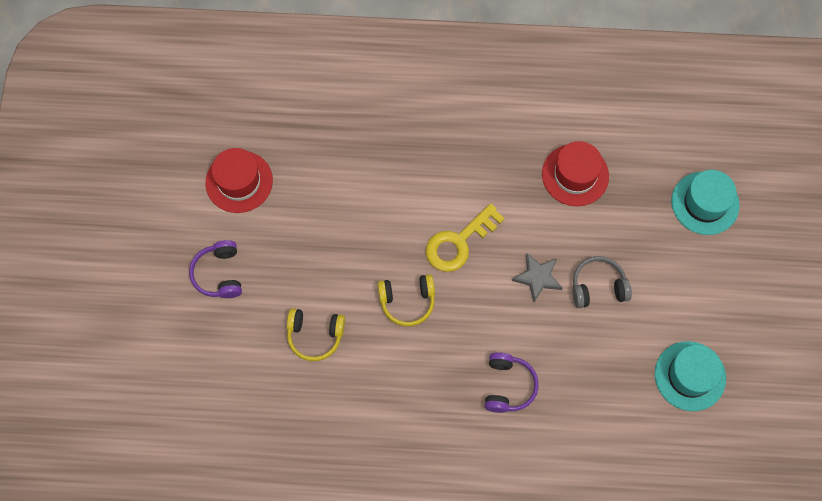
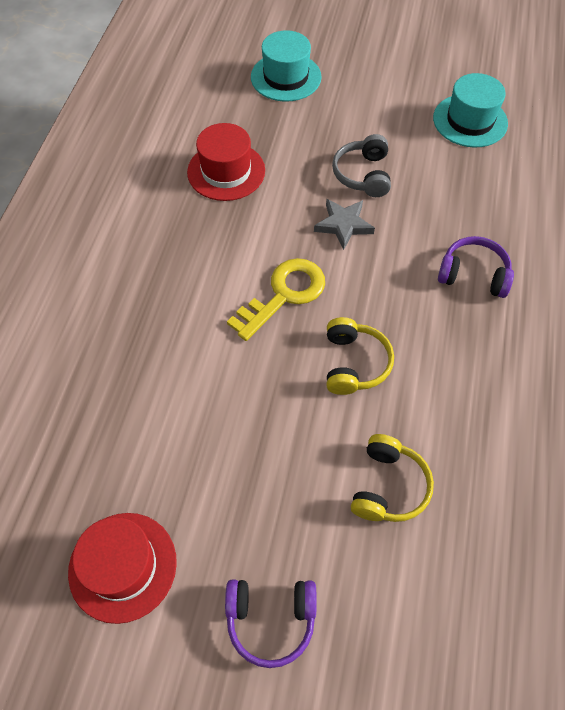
camera: 80 degrees left, 10 degrees down
(458, 242) = (284, 295): yellow key -> yellow key turned 105 degrees counterclockwise

